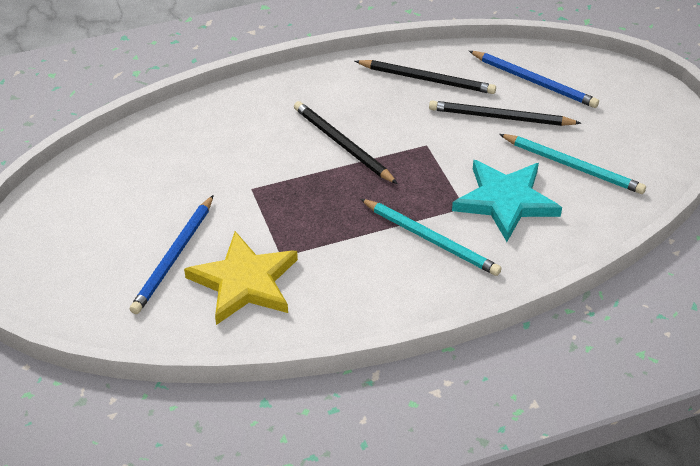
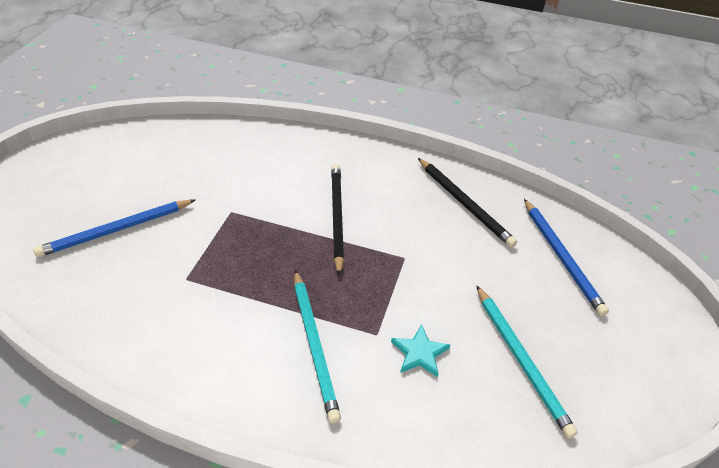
camera: 35 degrees right, 0 degrees up
(244, 282) = (134, 283): yellow star -> none
(500, 117) = (496, 271): black pencil -> none
(505, 201) = (419, 353): turquoise star -> turquoise star, size x0.49

